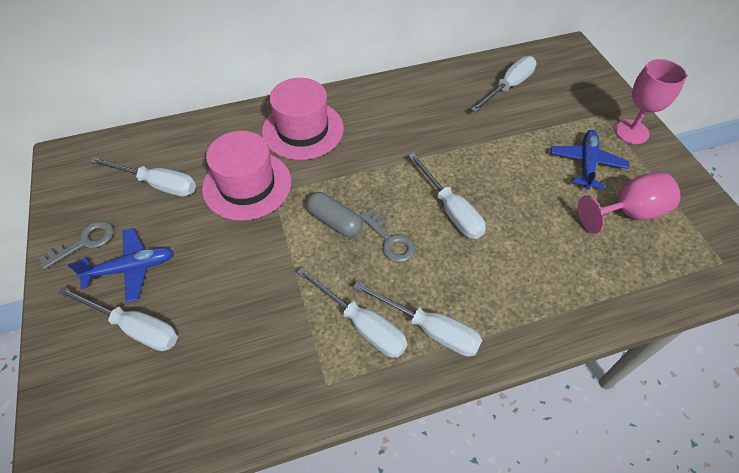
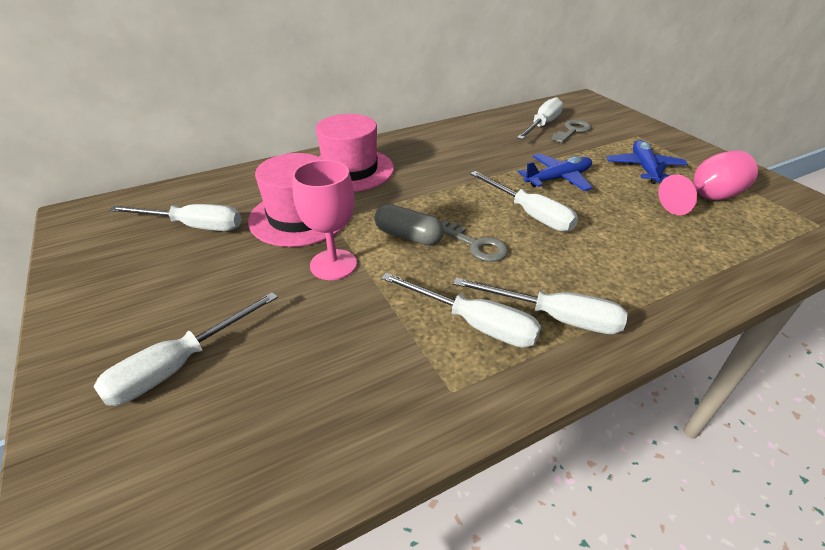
camera: 10 degrees left, 15 degrees down
(84, 242) = (104, 287): grey key -> grey key (572, 131)
(132, 268) = (169, 305): blue plane -> blue plane (558, 179)
(134, 327) = (179, 365): white screwdriver -> white screwdriver turned 120 degrees clockwise
(631, 132) = (671, 144): pink goblet -> pink goblet (333, 264)

